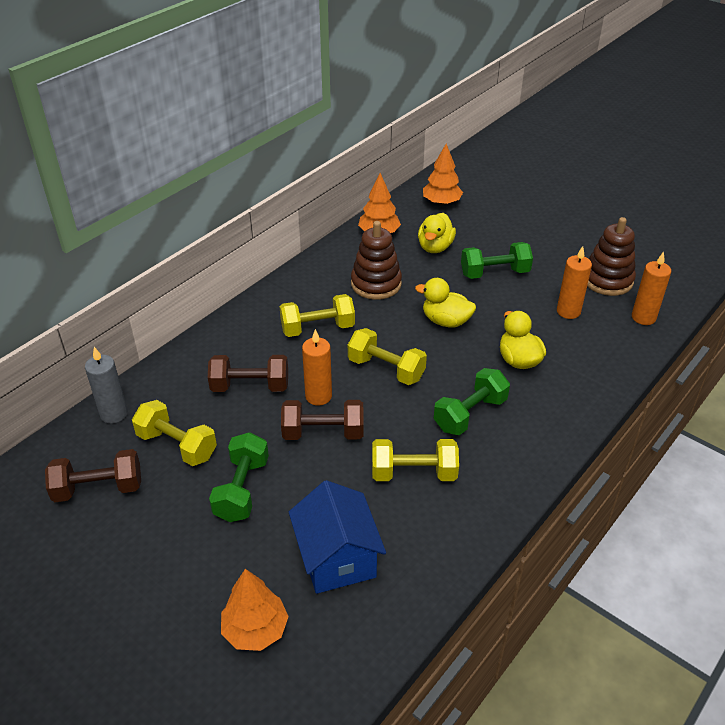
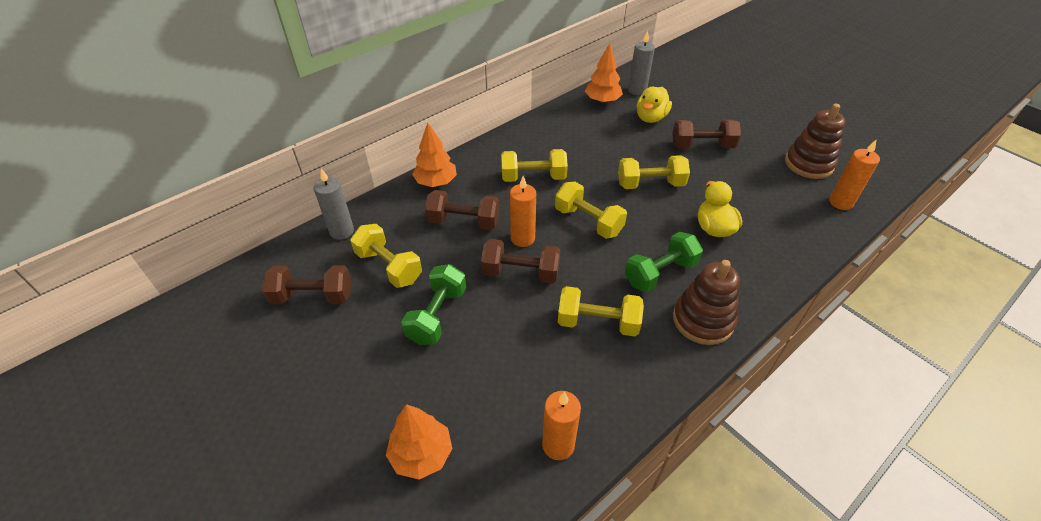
camera: 10 degrees right, 5 degrees up
(337, 558) = (511, 395): blue house -> none
(376, 284) = (592, 144): brown stacking toy -> brown stacking toy (702, 320)
(415, 217) = (637, 90): none -> grey candle
(441, 202) = (662, 80): orange tree -> orange tree (436, 182)
(446, 321) = (650, 184): yellow duck -> yellow dumbbell
(494, 273) = (702, 146): green dumbbell -> brown dumbbell
(568, 311) = (767, 188): orange candle -> orange candle (558, 445)

